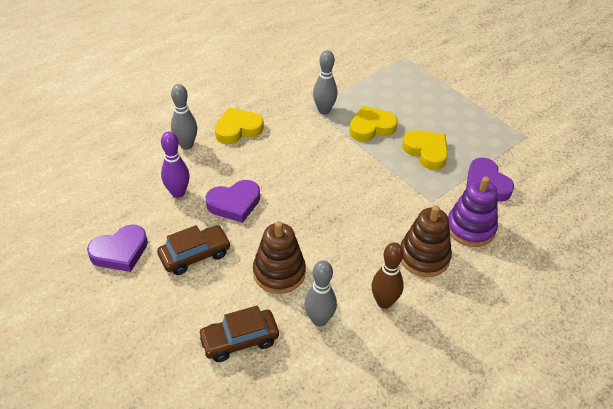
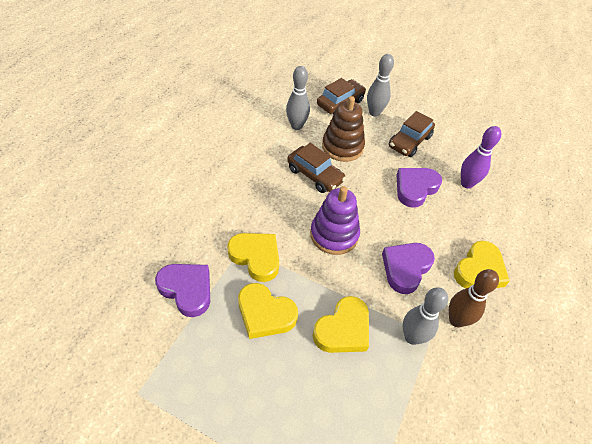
camera: 155 degrees right, 5 degrees up
(120, 252) = (460, 130): purple heart -> purple heart (405, 268)
(186, 145) = (506, 232): grey bowling pin -> grey bowling pin (374, 113)
(330, 248) = (315, 175): none -> brown car
(384, 302) = (256, 148): brown bowling pin -> brown bowling pin (456, 320)
(421, 190) = (256, 257): none -> yellow heart
(424, 257) = (235, 190): brown stacking toy -> none
(470, 228) = (197, 230): purple stacking toy -> purple stacking toy (334, 235)

